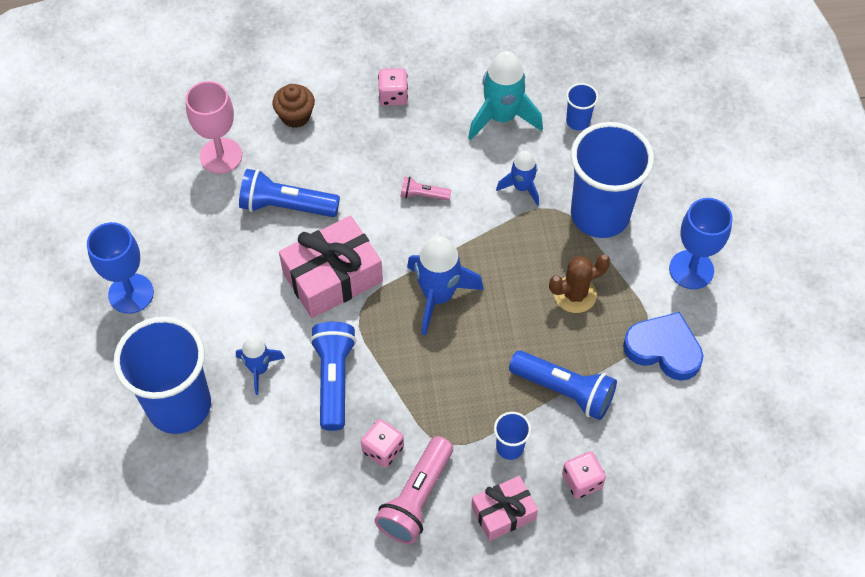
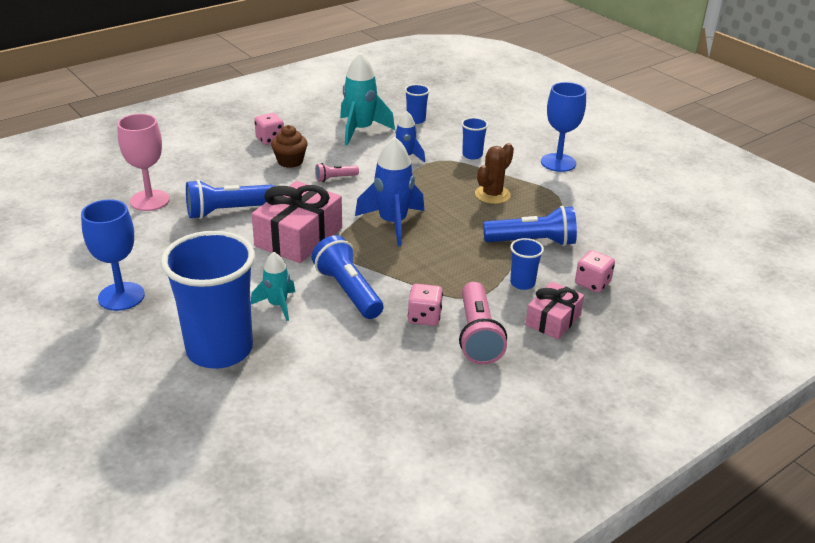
camera: 30 degrees left, 25 degrees down
(259, 369) = (277, 305): blue rocket -> turquoise rocket
(295, 116) = (199, 166): brown cupcake -> brown cupcake (290, 161)
(600, 214) = (472, 155): blue cup -> blue cup, size x0.42
(663, 349) = (579, 202): blue heart -> none

